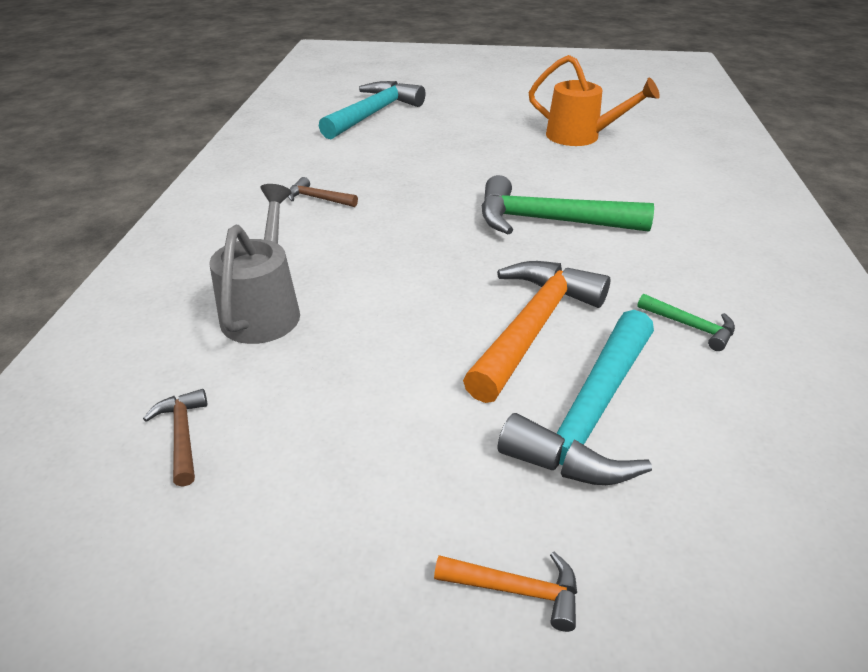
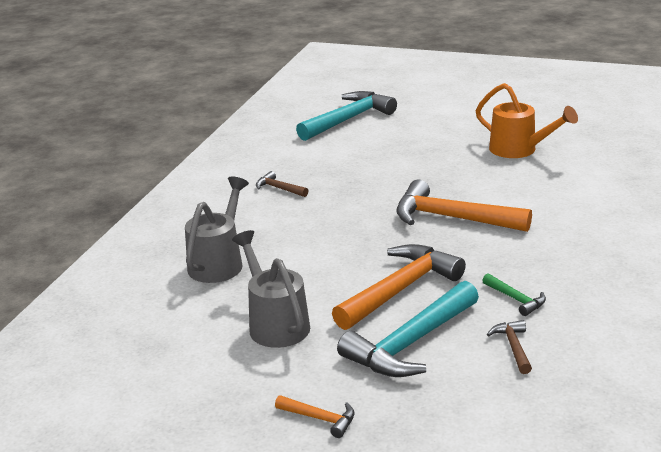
camera: 15 degrees right, 10 degrees down
(182, 435) = (152, 328): brown hammer -> brown hammer (513, 347)
(377, 404) = (275, 323): none -> grey watering can
(549, 221) = (452, 218): green hammer -> orange hammer

